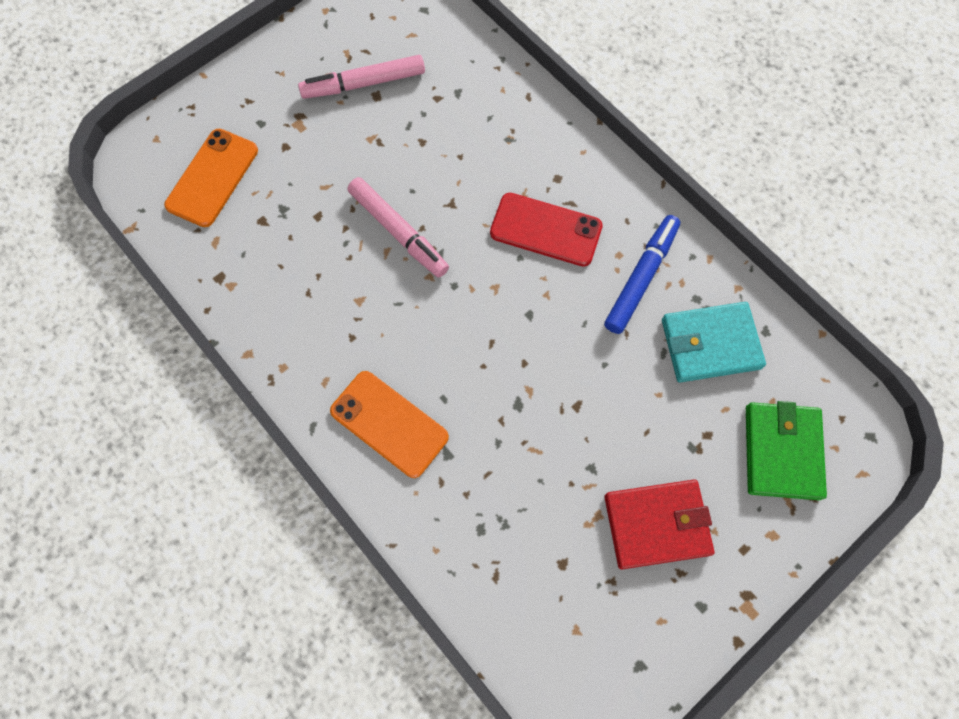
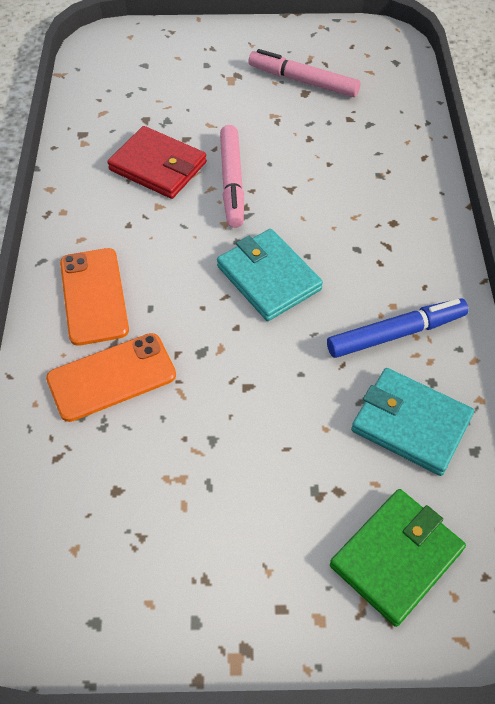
camera: 40 degrees right, 15 degrees down
(212, 178) = (141, 77): orange phone -> orange phone (112, 377)
(509, 301) = (268, 278): none -> turquoise wallet
(545, 230) = (347, 250): red phone -> none
(656, 524) = (223, 524): red wallet -> red wallet (158, 166)

